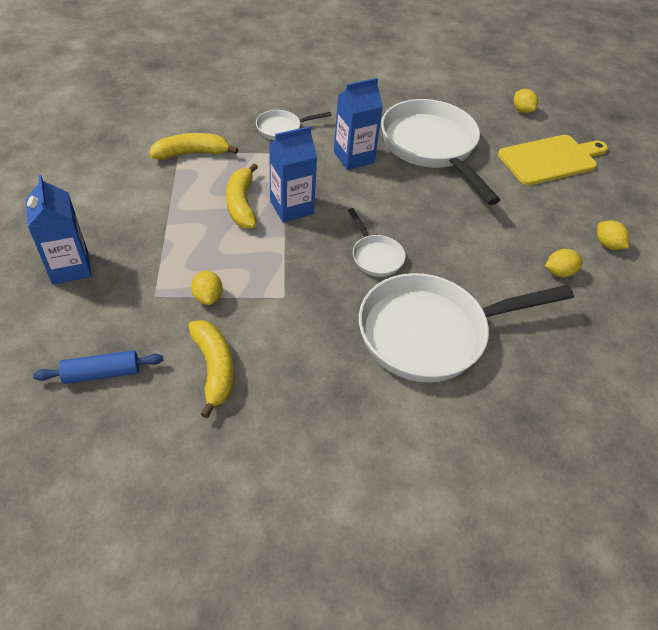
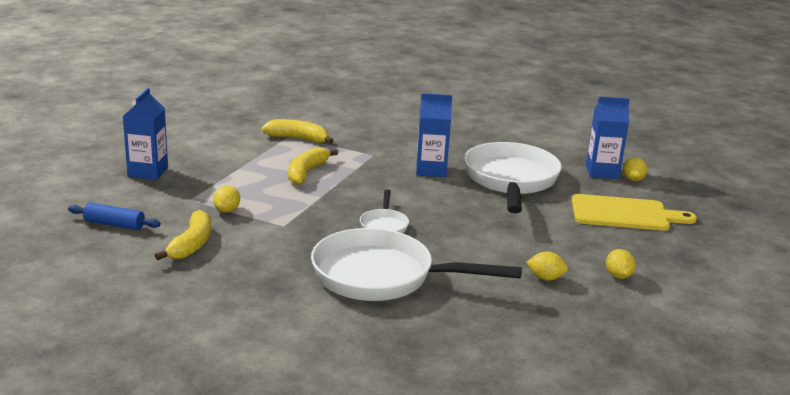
camera: 30 degrees right, 25 degrees down
(282, 128) = (387, 142): white pan -> none
(291, 207) = (345, 184): blue carton -> blue carton (602, 172)

